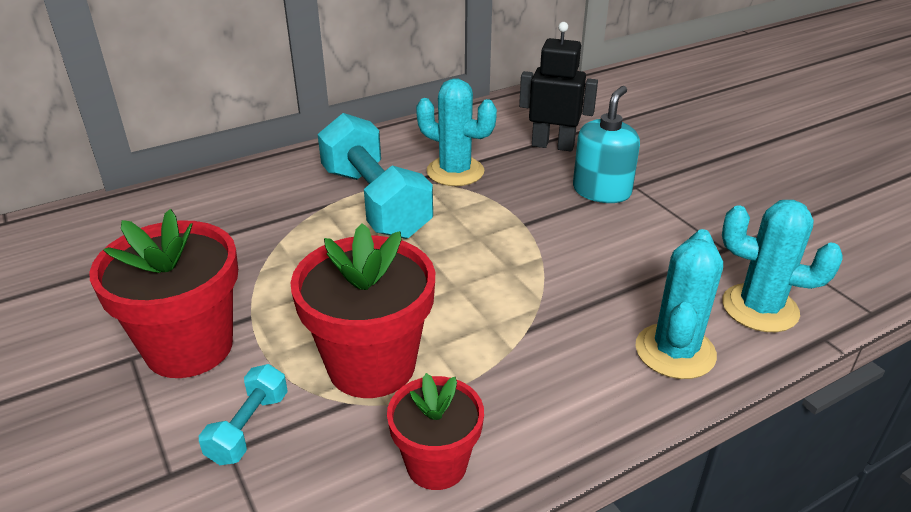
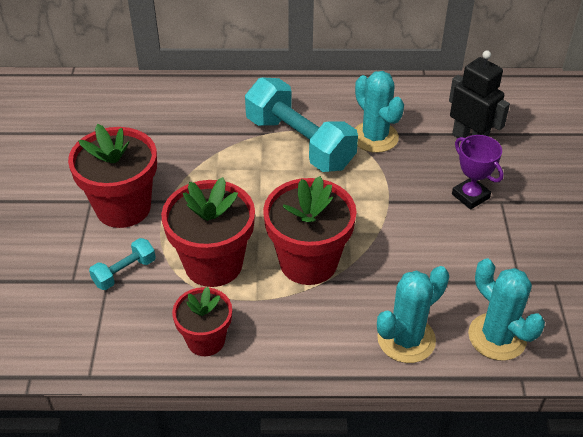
camera: 30 degrees right, 10 degrees up
(375, 202) = (299, 143): turquoise dumbbell -> turquoise dumbbell turned 45 degrees counterclockwise
(490, 316) = (308, 262): none -> red flower pot
(601, 191) = (470, 196): turquoise soap dispenser -> purple trophy

